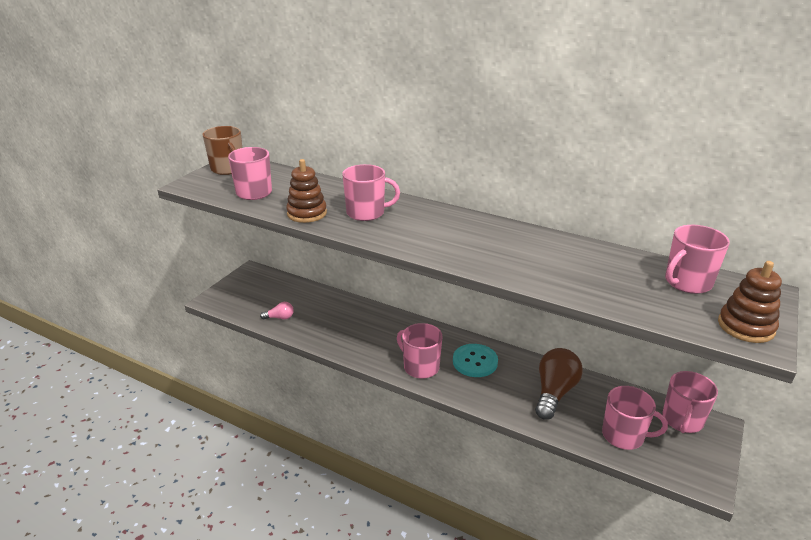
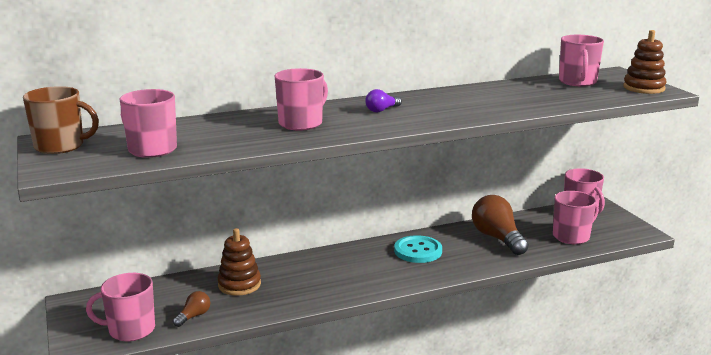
camera: 50 degrees left, 10 degrees down
(280, 317) = (193, 316): pink light bulb -> brown light bulb
(307, 213) = (252, 142): brown stacking toy -> brown stacking toy (239, 284)
(420, 367) = (388, 276): pink mug -> pink mug (130, 330)
(441, 227) = (382, 110): none -> purple light bulb

